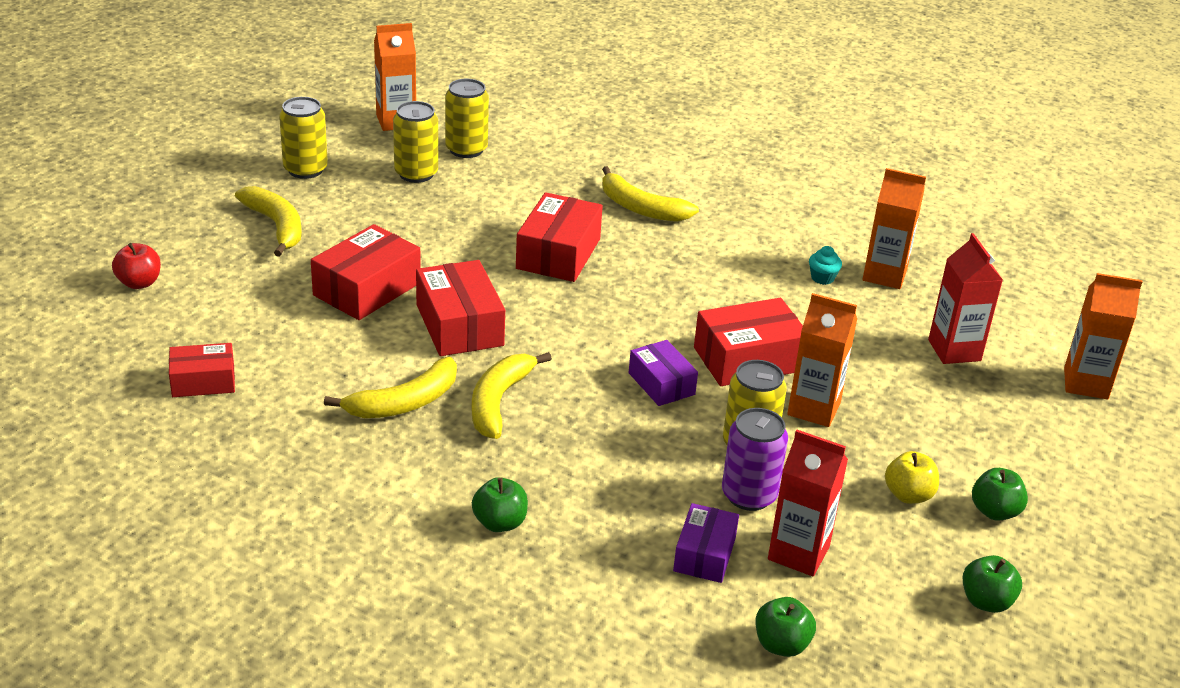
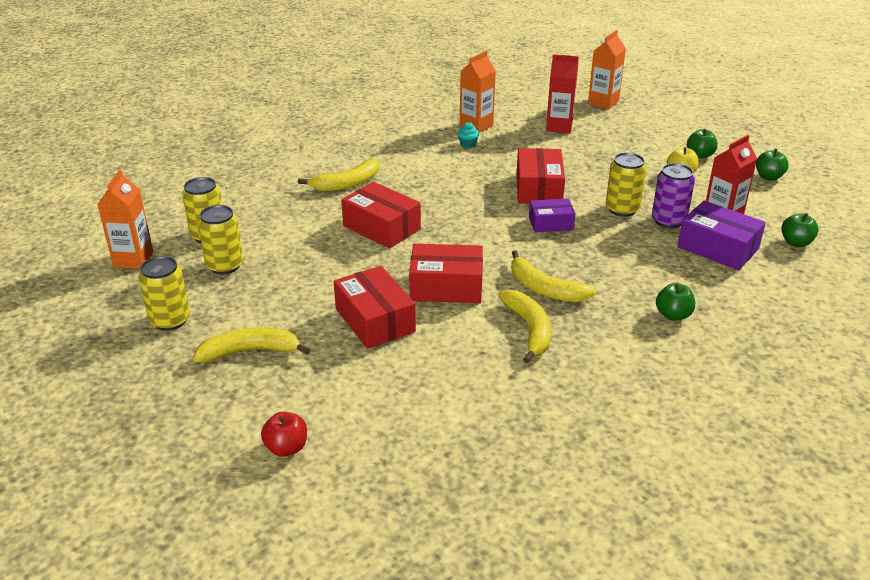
camera: 65 degrees left, 0 degrees up
(203, 381) = (458, 428): red box -> none
(704, 554) = (717, 248): purple box -> purple box, size x1.59
(814, 409) = (596, 181): orange carton -> none

